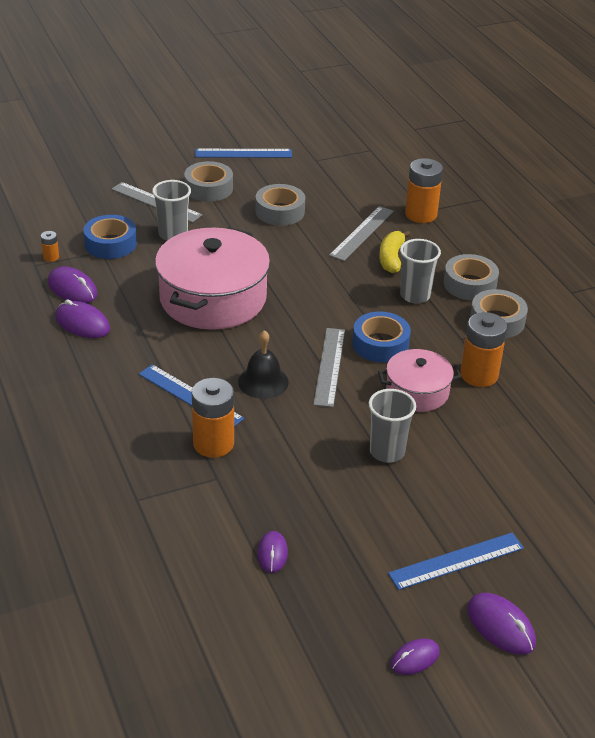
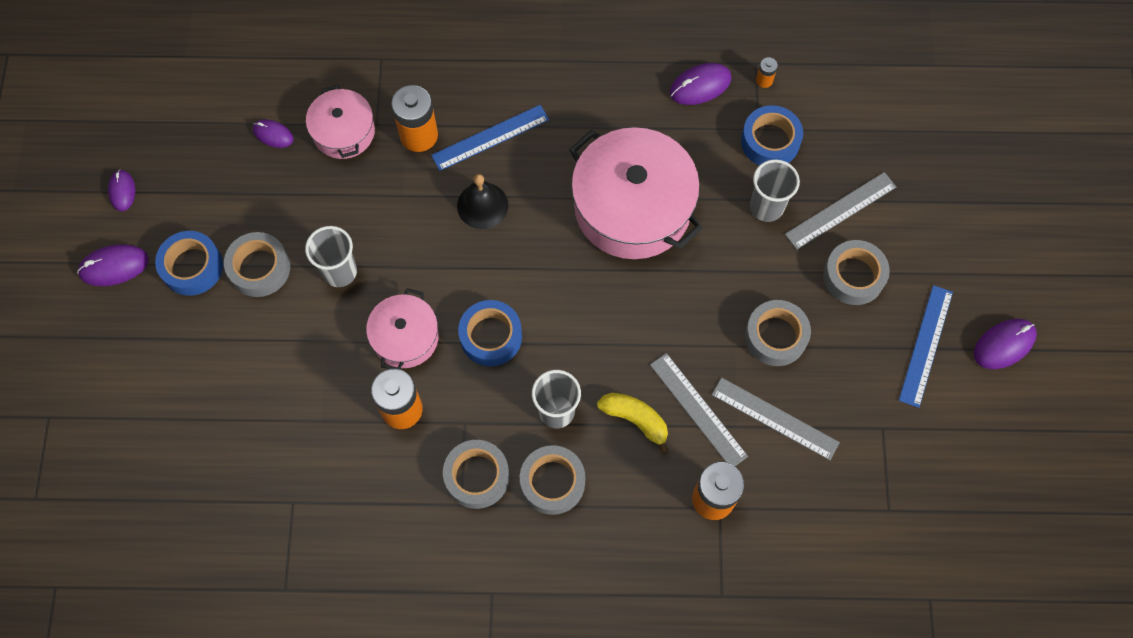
camera: 115 degrees right, 30 degrees up
(82, 323) = (638, 80): purple mouse -> purple mouse (1004, 344)
(239, 499) = (343, 132): none -> pink pot
(329, 366) = (478, 273): grey ruler -> grey ruler (775, 418)
(422, 509) = (259, 268): none -> grey tape
(456, 561) = (192, 267): blue ruler -> blue tape

